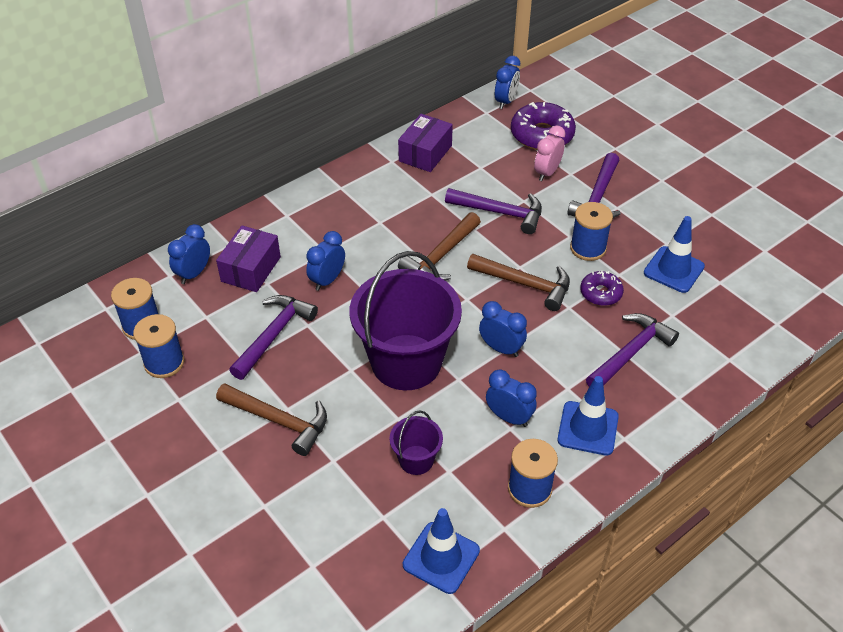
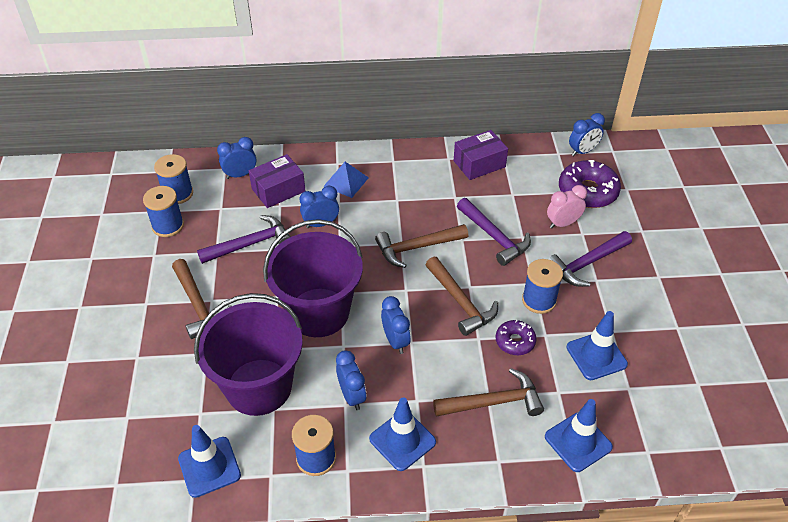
camera: 35 degrees right, 0 degrees up
(313, 229) = (346, 182): none -> blue pyramid
(416, 460) = (259, 387): purple bucket -> purple bucket, size x2.20
(630, 352) = (493, 402): purple hammer -> brown hammer
(722, 346) = (578, 442): none -> blue traffic cone

